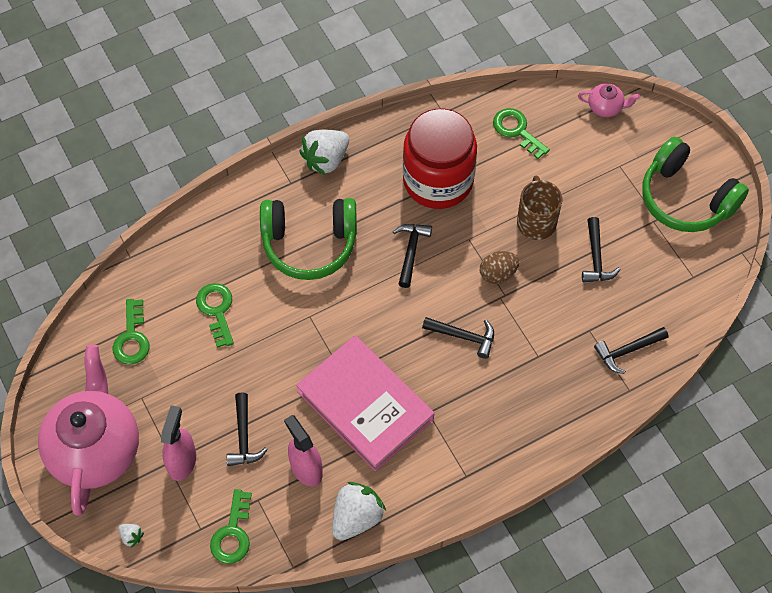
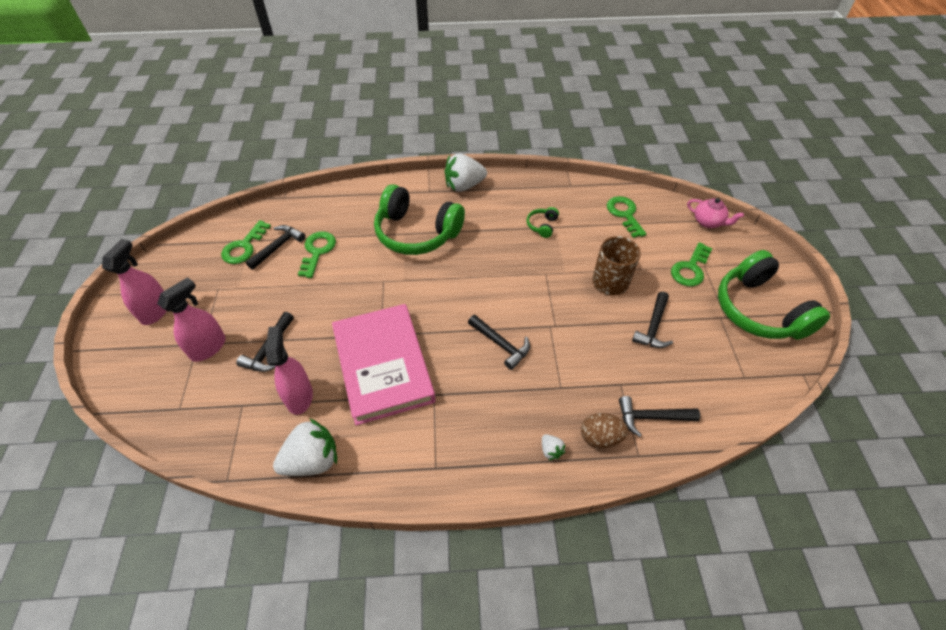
camera: 25 degrees right, 10 degrees down
(95, 448) = (155, 311): pink teapot -> pink spray bottle
(131, 536) = (123, 390): white strawberry -> white strawberry (551, 450)
(232, 533) = (200, 425): green key -> green key (690, 269)
(411, 251) = (492, 265): black hammer -> black hammer (278, 247)
(438, 180) = (542, 226): red jar -> green headphones
(498, 274) = (557, 307): brown egg -> brown egg (600, 437)

